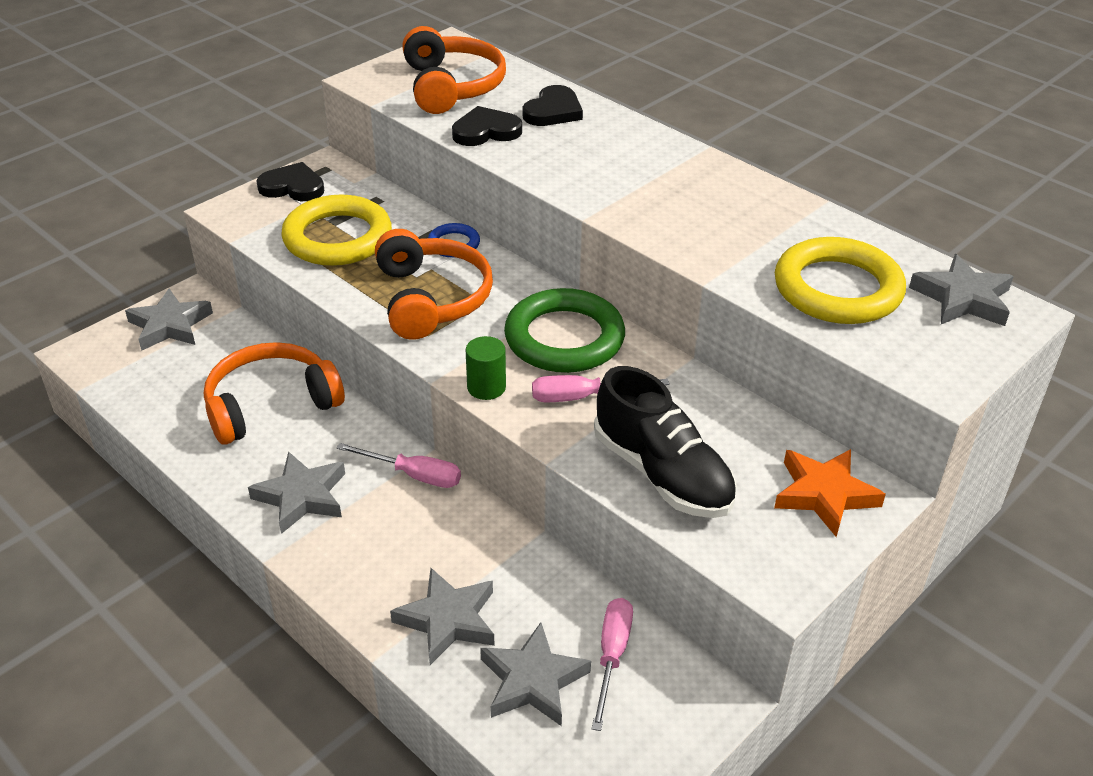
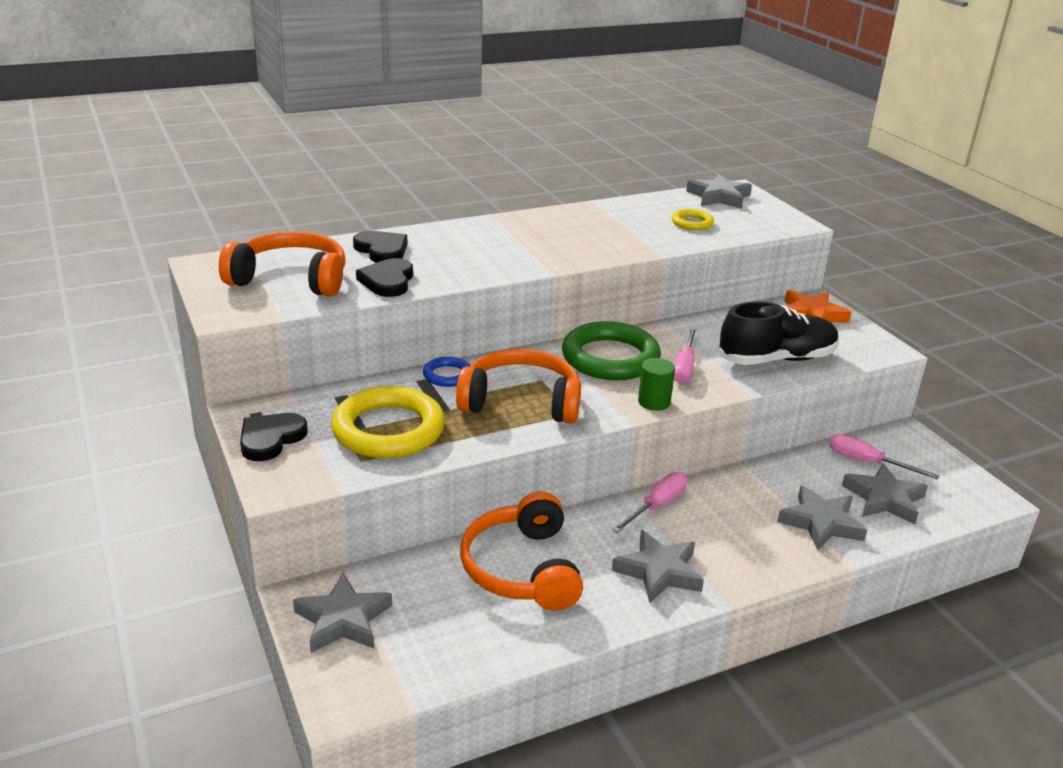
camera: 70 degrees left, 10 degrees down
(837, 289) = (692, 223): yellow ring -> yellow ring, size x0.48

